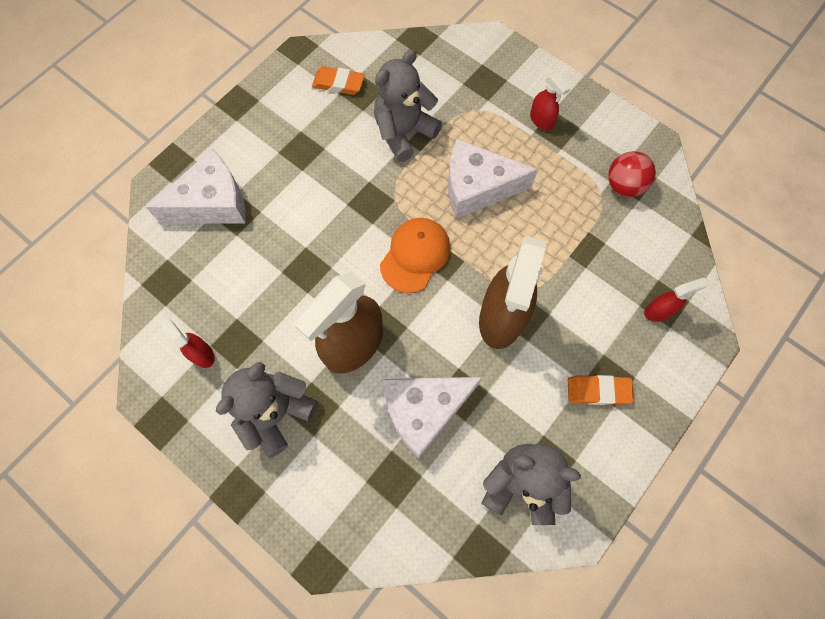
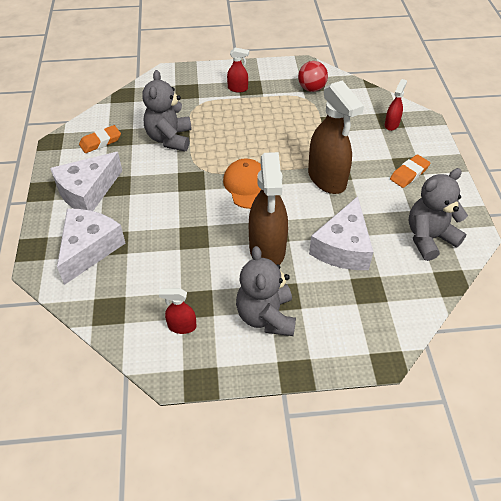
camera: 45 degrees left, 20 degrees down
(477, 187) = (242, 135): white cheese -> white cheese (87, 192)

